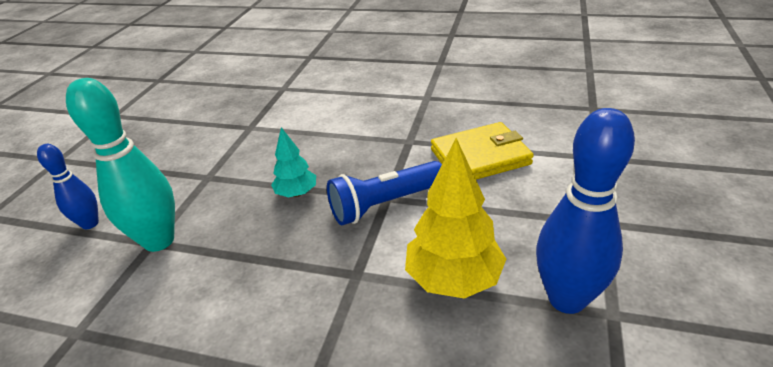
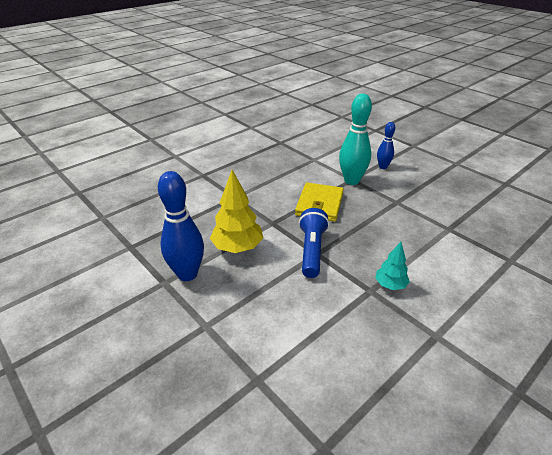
camera: 120 degrees right, 0 degrees up
(297, 193) = (352, 225): turquoise tree -> turquoise tree (390, 285)
(480, 157) = (319, 314): yellow wallet -> yellow wallet (319, 204)

